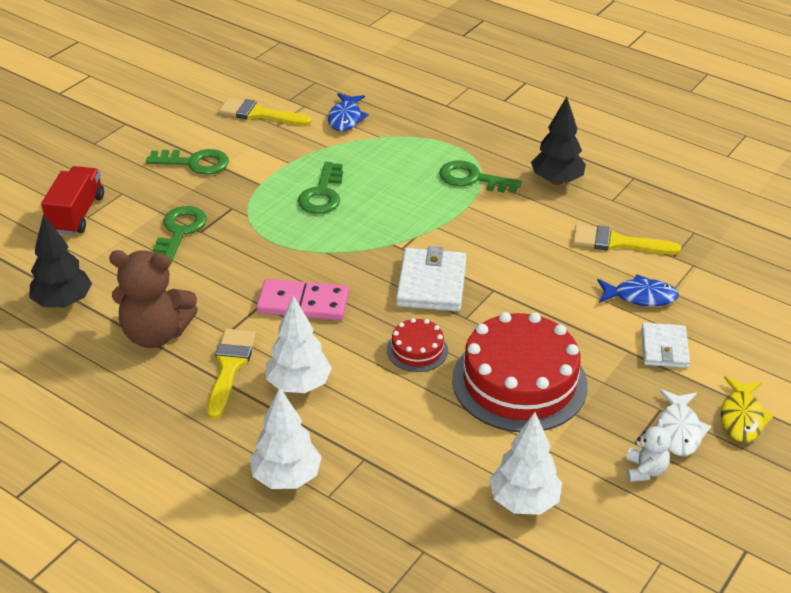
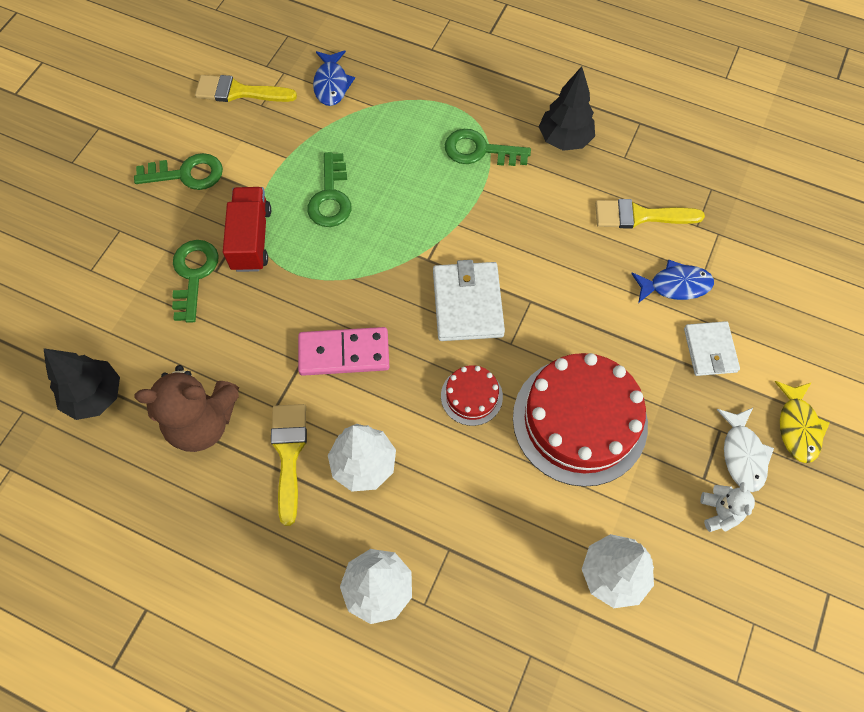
camera: 10 degrees left, 25 degrees up
(77, 214) = (78, 268): red truck -> red truck (251, 239)

